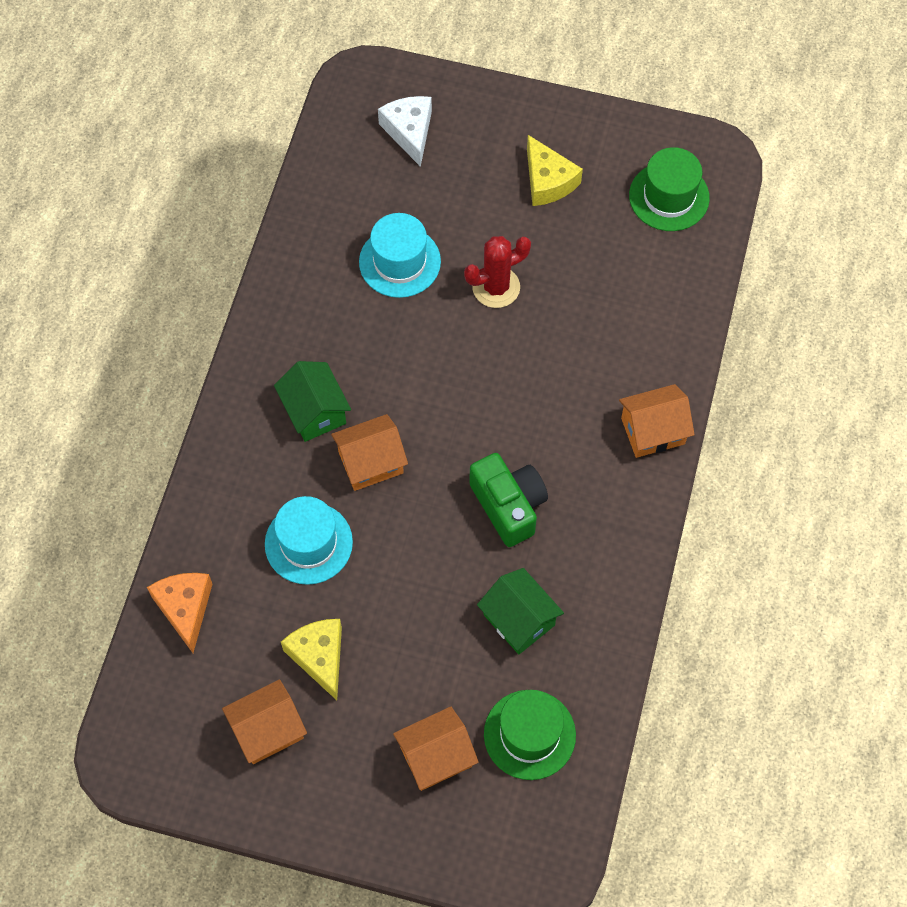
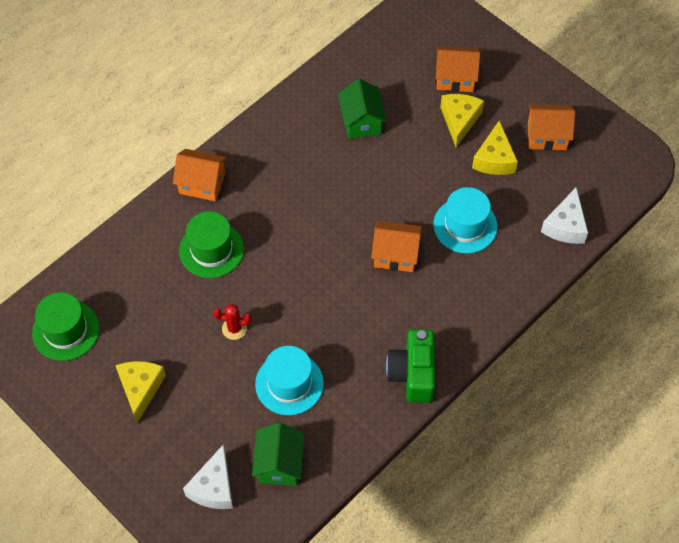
camera: 150 degrees left, 5 degrees down
(185, 608) = (565, 225): orange cheese -> white cheese
(315, 411) = (414, 306): green house -> green house (279, 464)
(394, 691) = (459, 120): none -> yellow cheese
(496, 287) = (234, 328): red cactus -> red cactus, size x0.65
(509, 505) = (324, 185): green camera -> green camera (412, 374)
(529, 734) = (395, 64): green hat -> green hat (211, 250)

